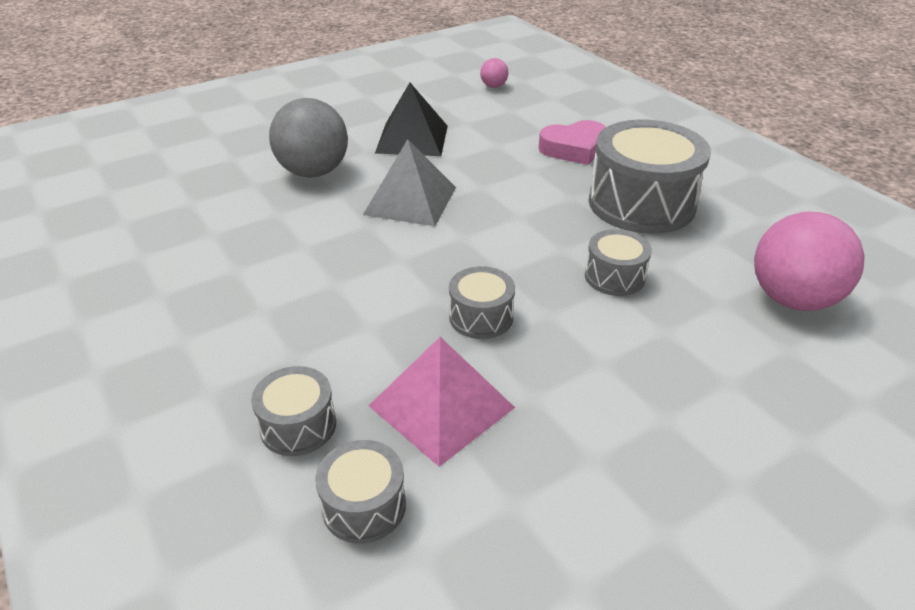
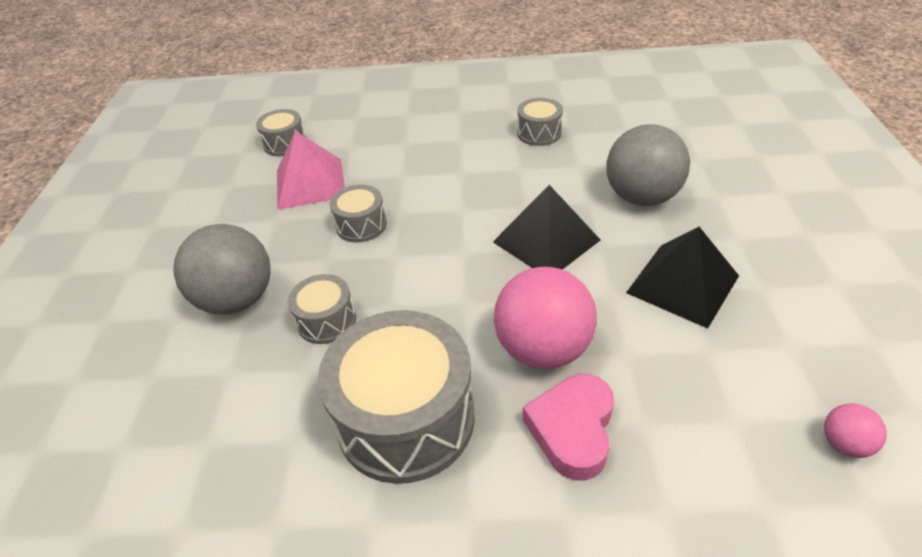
camera: 125 degrees right, 5 degrees up
(298, 425) = (353, 135): grey drum -> grey drum (539, 133)
(410, 200) = (546, 241): grey pyramid -> black pyramid
(661, 348) = (237, 300): none -> grey ball
(792, 299) = (175, 431): pink ball -> pink ball (543, 349)

